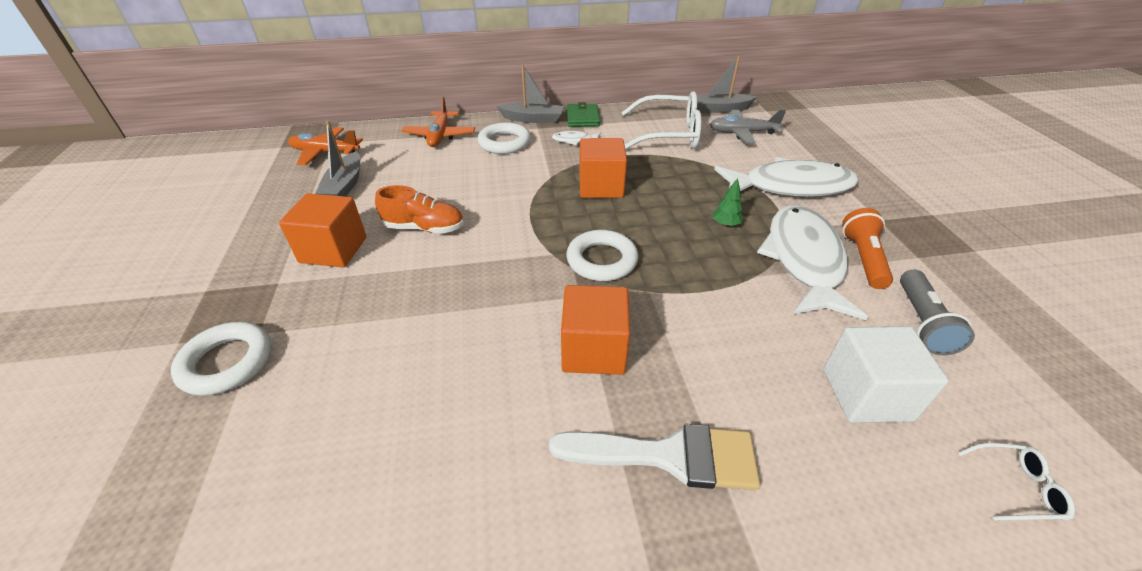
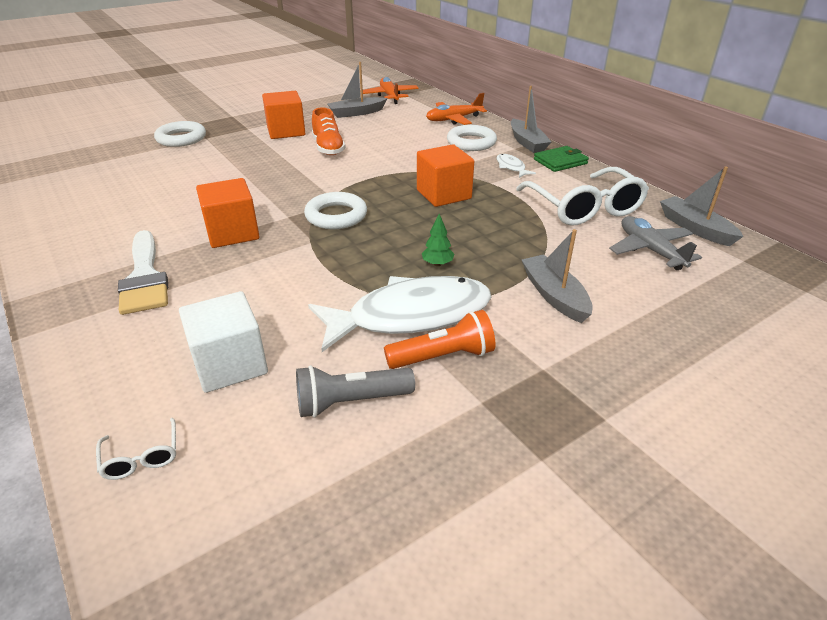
camera: 65 degrees right, 5 degrees down
(790, 187) = (554, 296): white fish -> grey boat

